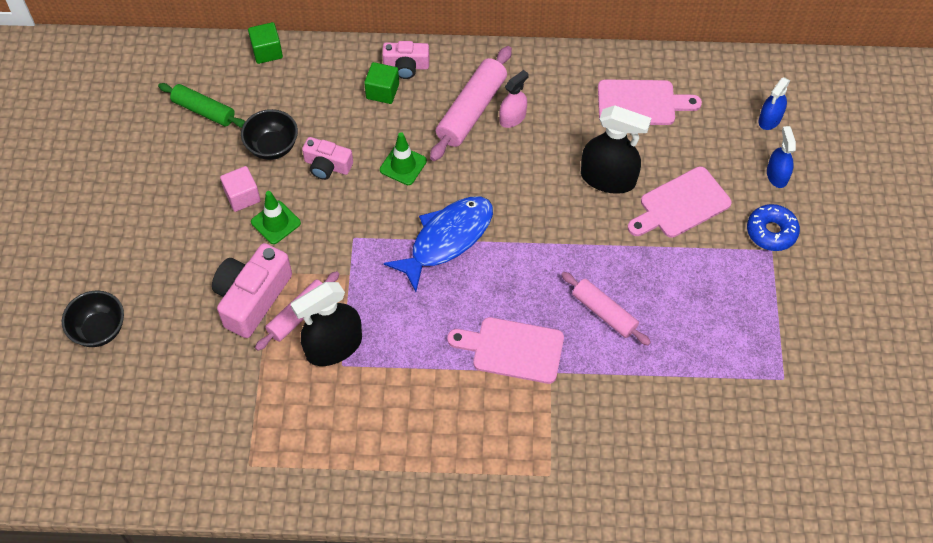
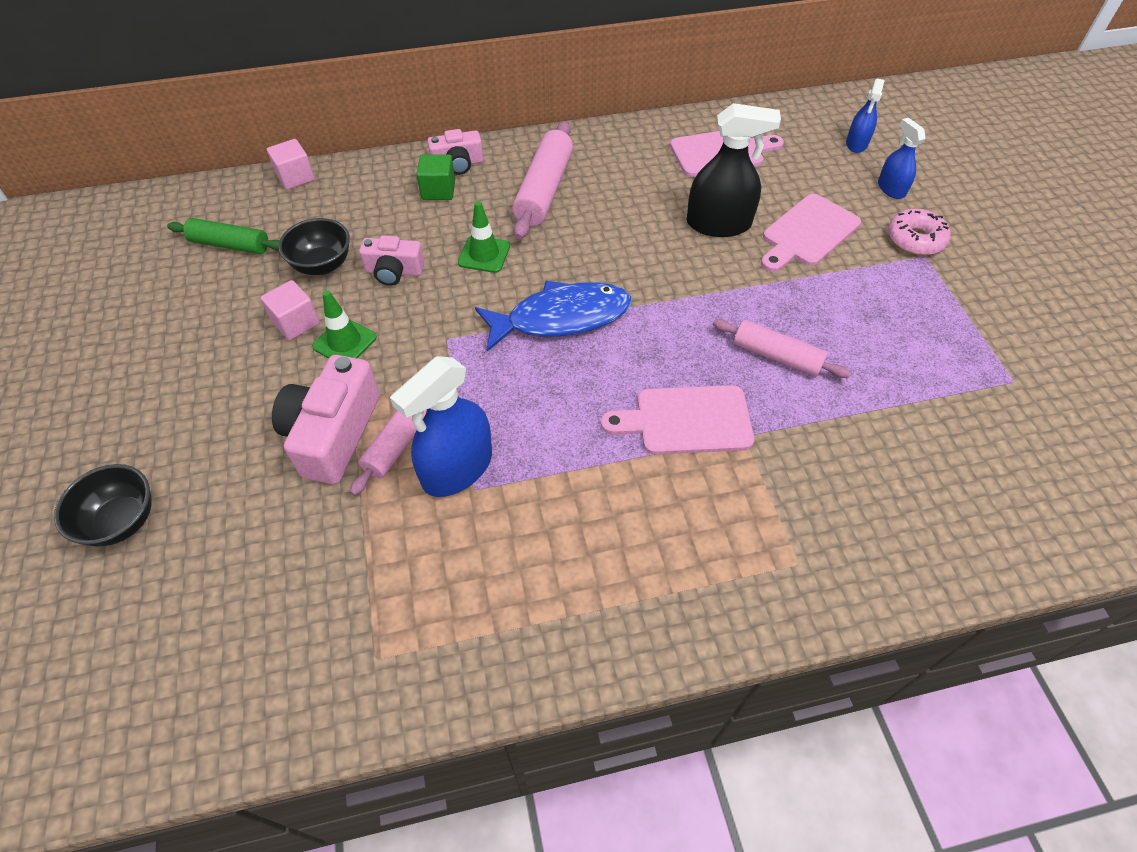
camera: 15 degrees left, 5 degrees down
(267, 51) = (295, 177): green cube -> pink cube
(334, 346) = (457, 468): black spray bottle -> blue spray bottle
(447, 239) = (561, 318): blue fish -> blue fish turned 45 degrees clockwise
(512, 118) = (591, 188): pink spray bottle -> none
(771, 232) = (915, 239): blue donut -> pink donut

